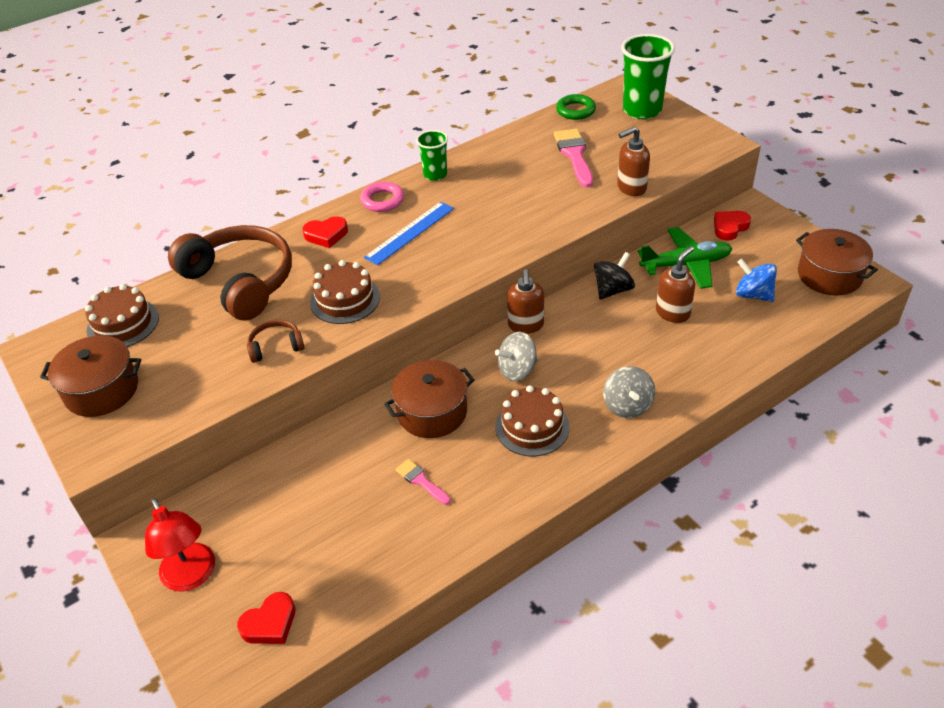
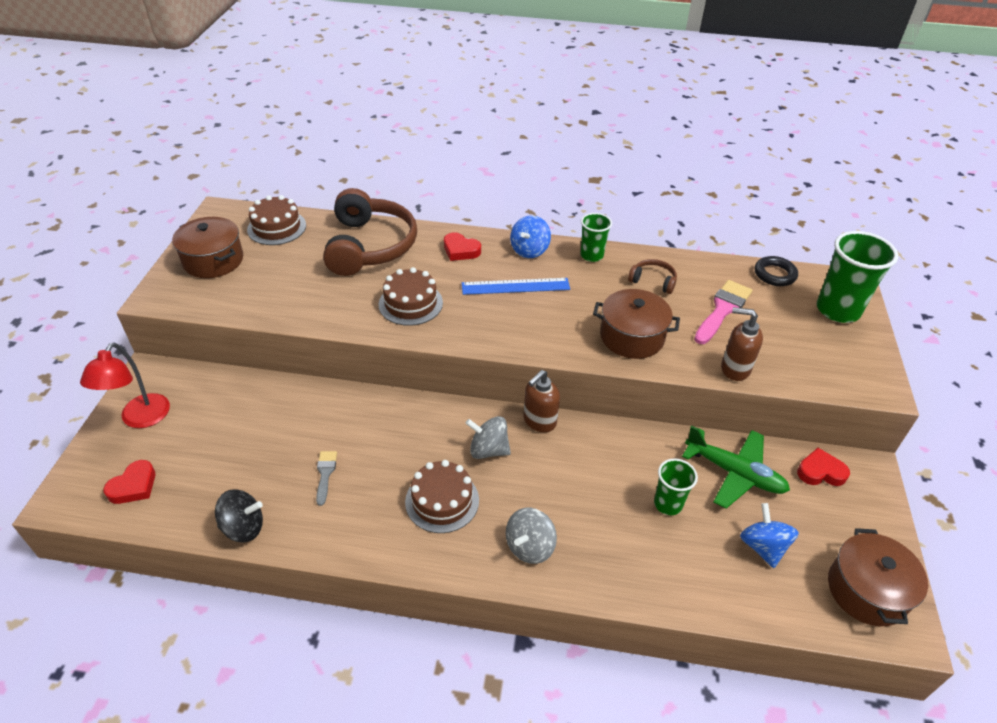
camera: 40 degrees right, 0 degrees up
(270, 623) = (134, 486): red heart -> red heart turned 60 degrees counterclockwise
(276, 346) = (330, 304): brown headphones -> brown headphones (653, 281)
(382, 200) = (529, 250): pink ring -> blue spinning top
(421, 481) = (325, 474): pink brush -> grey brush
(432, 412) = (394, 432): brown pot -> brown pot (632, 337)
(575, 110) = (774, 274): green ring -> black ring
(612, 290) = (642, 446): black spinning top -> black spinning top (243, 527)
(673, 313) = (668, 504): brown soap dispenser -> green cup

